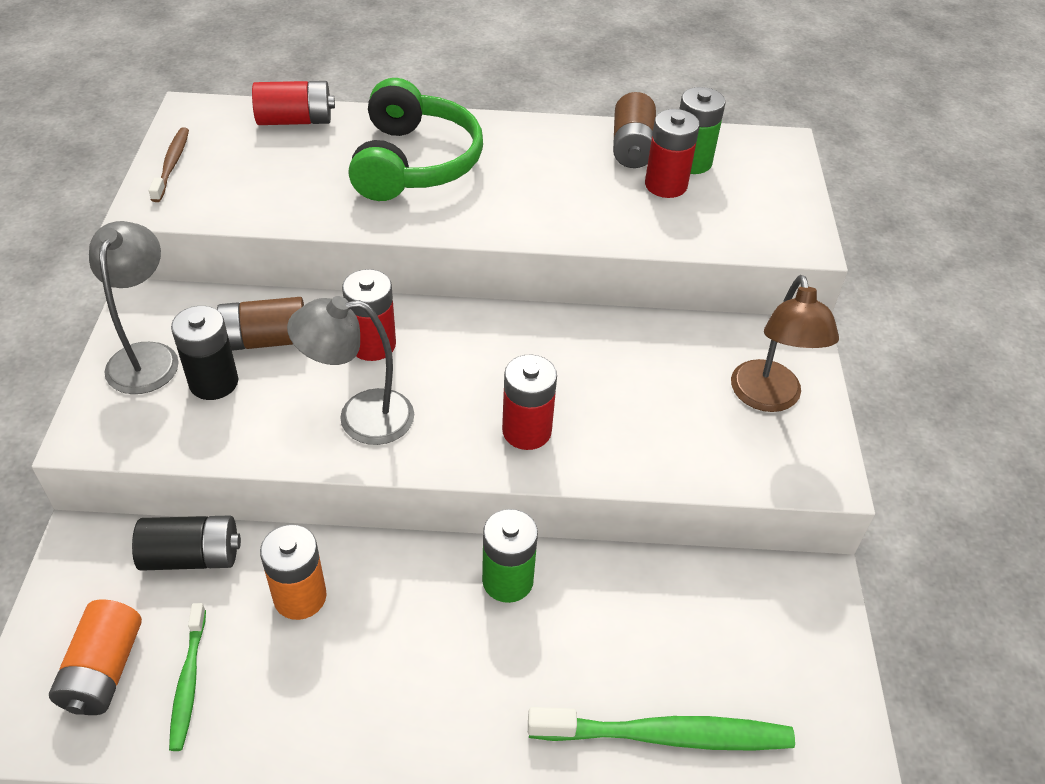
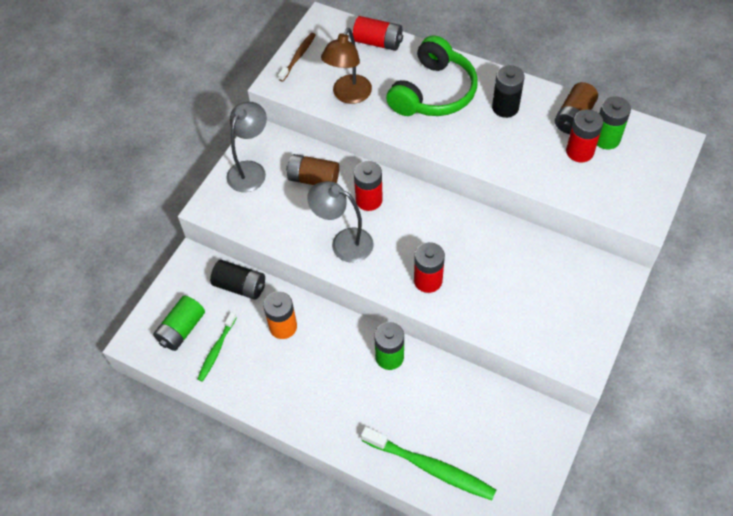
camera: 30 degrees right, 10 degrees up
(103, 670) = (182, 329): orange battery -> green battery
(214, 382) = (278, 197): black battery -> black battery (505, 107)
(768, 398) = (578, 308): brown lamp -> brown lamp (348, 95)

